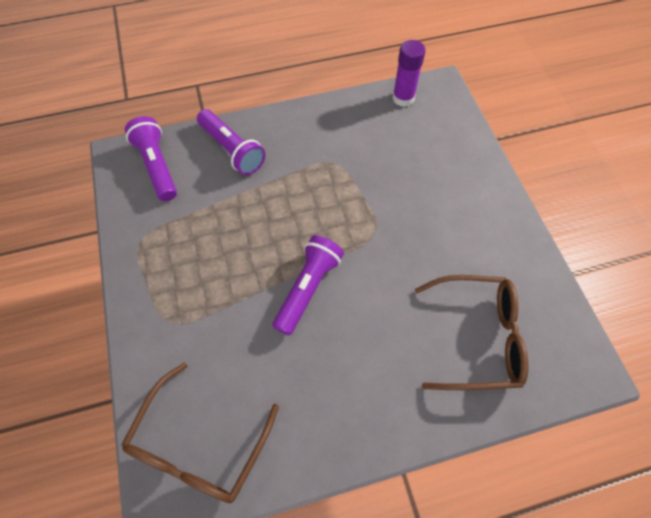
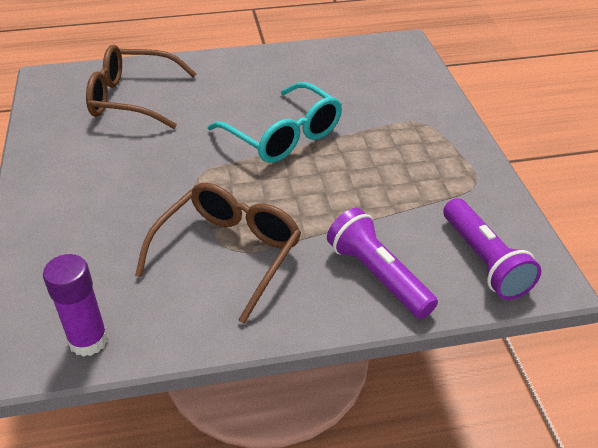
camera: 175 degrees left, 20 degrees down
(199, 446) = (380, 61): brown glasses -> brown glasses (229, 253)
(308, 288) = (284, 136): purple flashlight -> turquoise glasses

